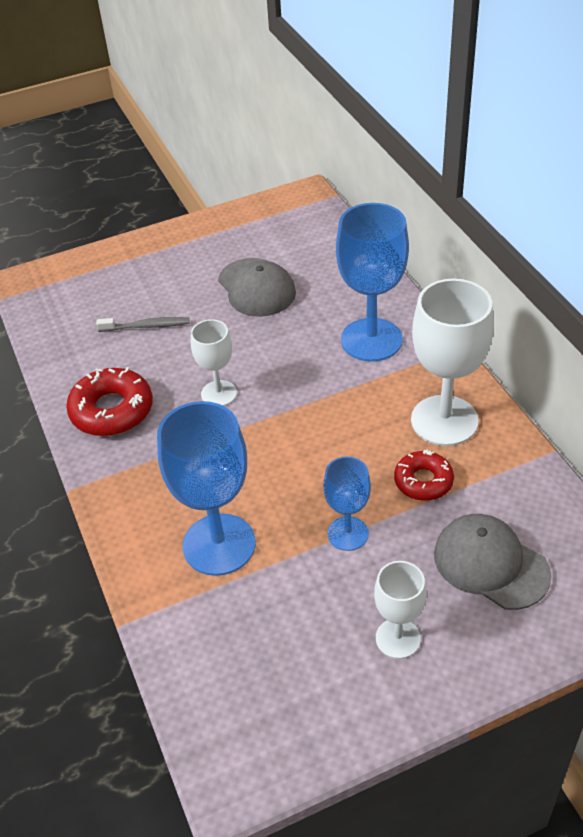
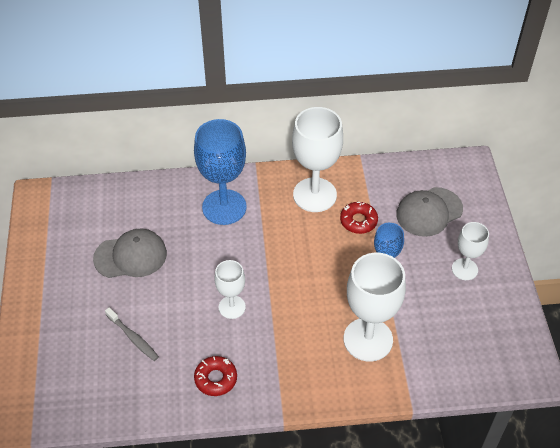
camera: 75 degrees left, 5 degrees up
(112, 410) = (216, 379): red donut -> red donut, size x0.64
(146, 326) = (133, 337): grey toothbrush -> grey toothbrush turned 120 degrees clockwise
(219, 544) = (368, 339): blue goblet -> white goblet

